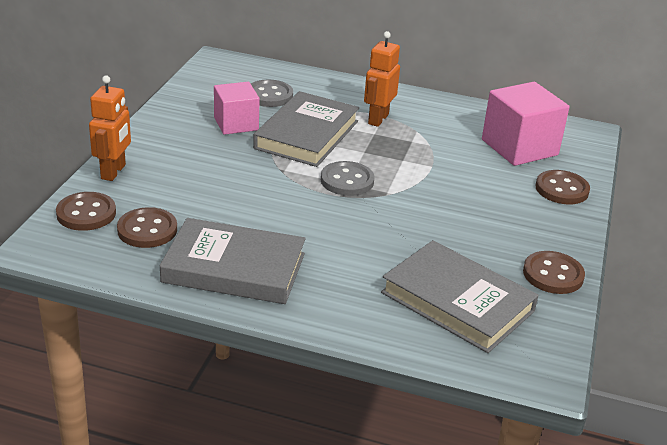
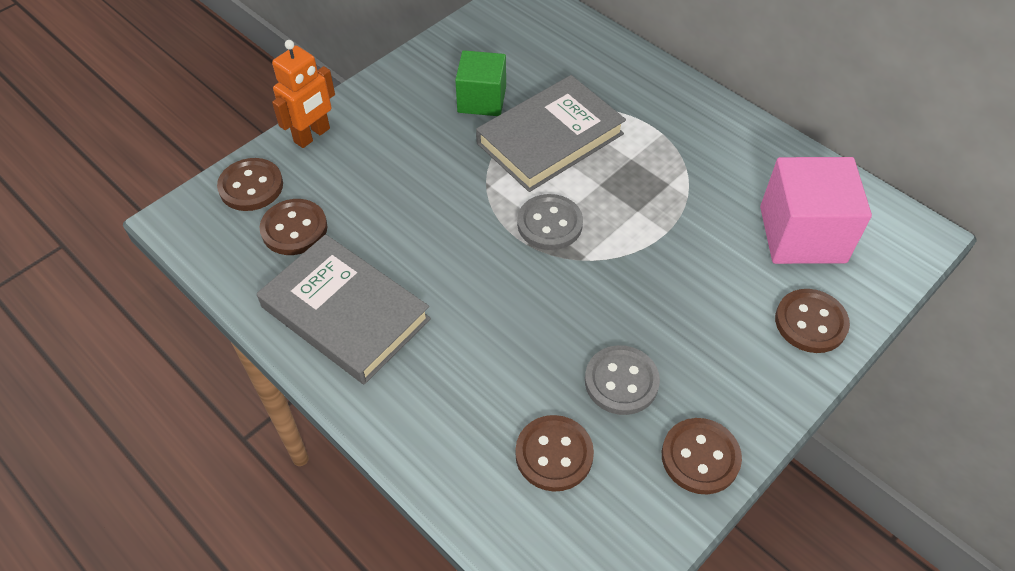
camera: 30 degrees right, 20 degrees up
(236, 124) = (482, 100): pink cube -> green cube
(269, 95) = (547, 65): grey button -> grey button (621, 381)
(378, 119) = (650, 136): orange robot -> none
(457, 302) = (554, 454): grey book -> brown button

